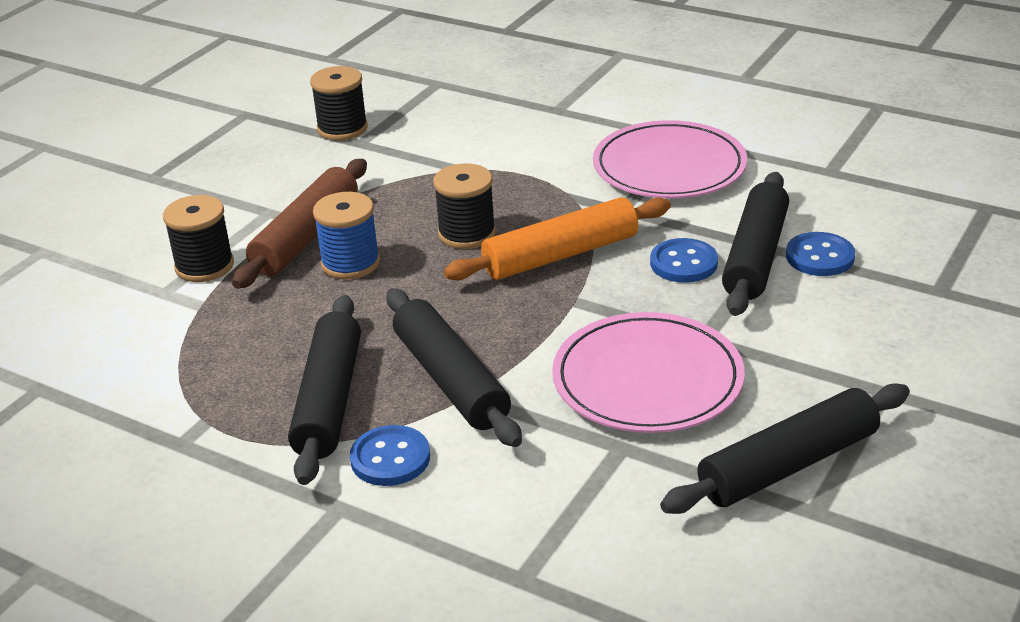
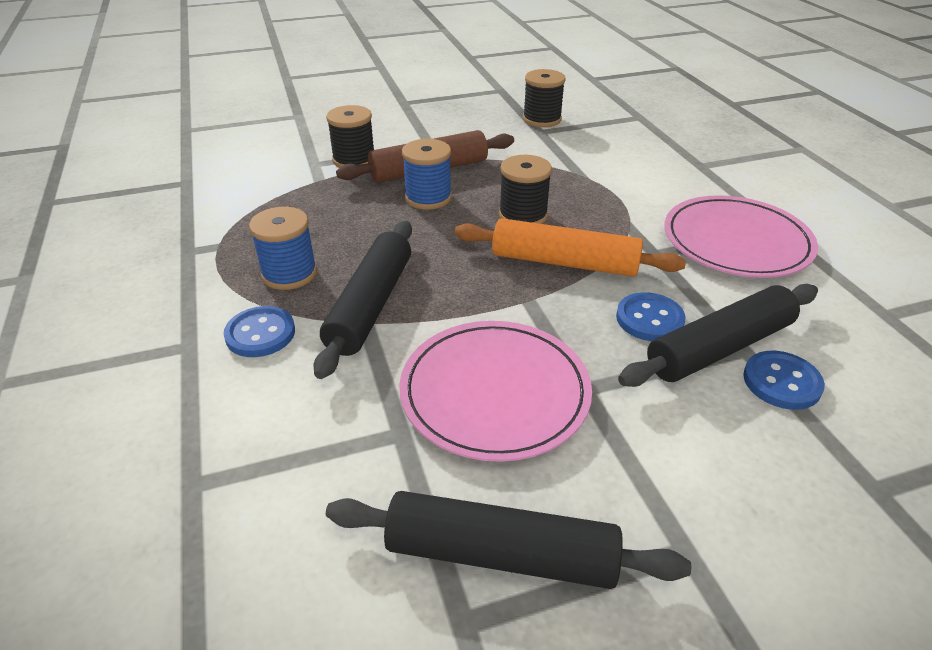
camera: 40 degrees right, 5 degrees up
(329, 400) = (289, 274): black rolling pin -> blue spool

